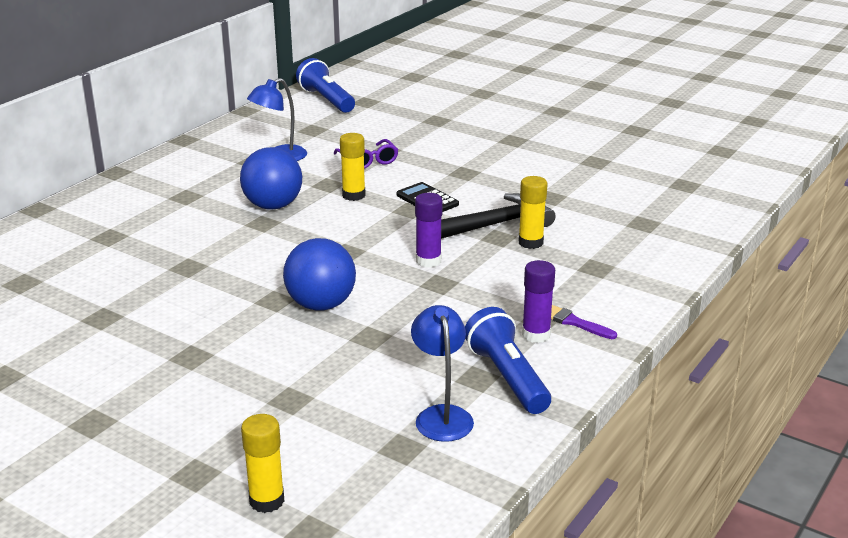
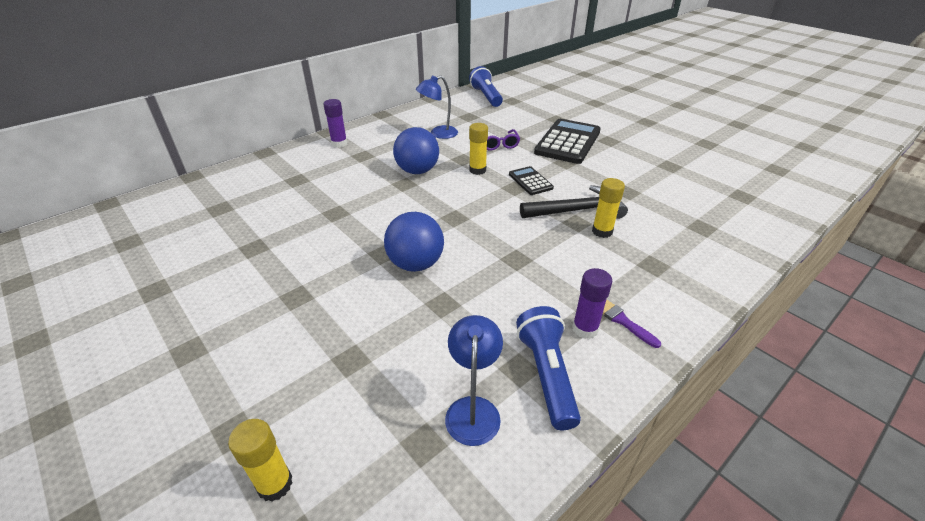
camera: 15 degrees right, 10 degrees up
(428, 261) = (514, 236): purple glue stick -> purple glue stick (339, 143)
(460, 148) = (568, 142): none -> black calculator

